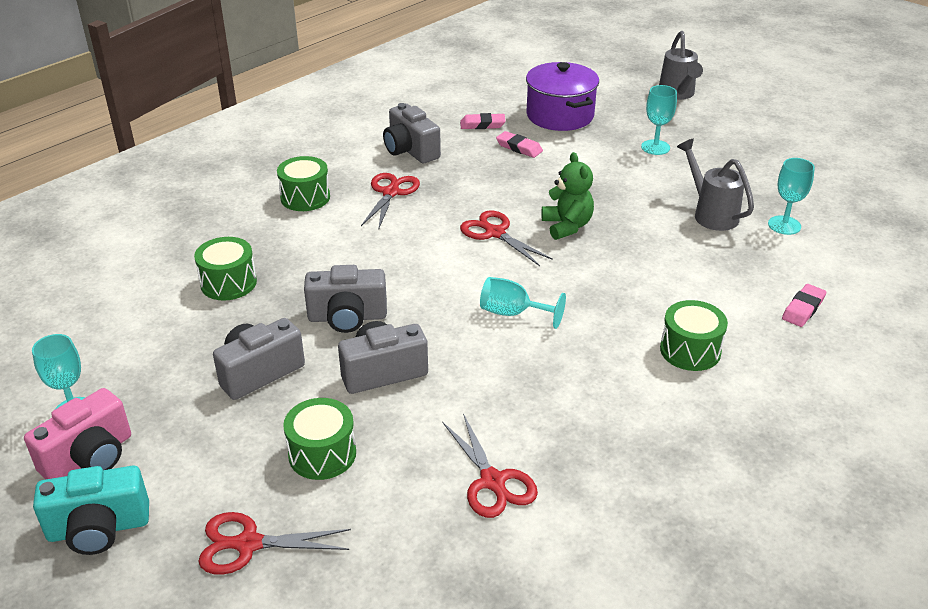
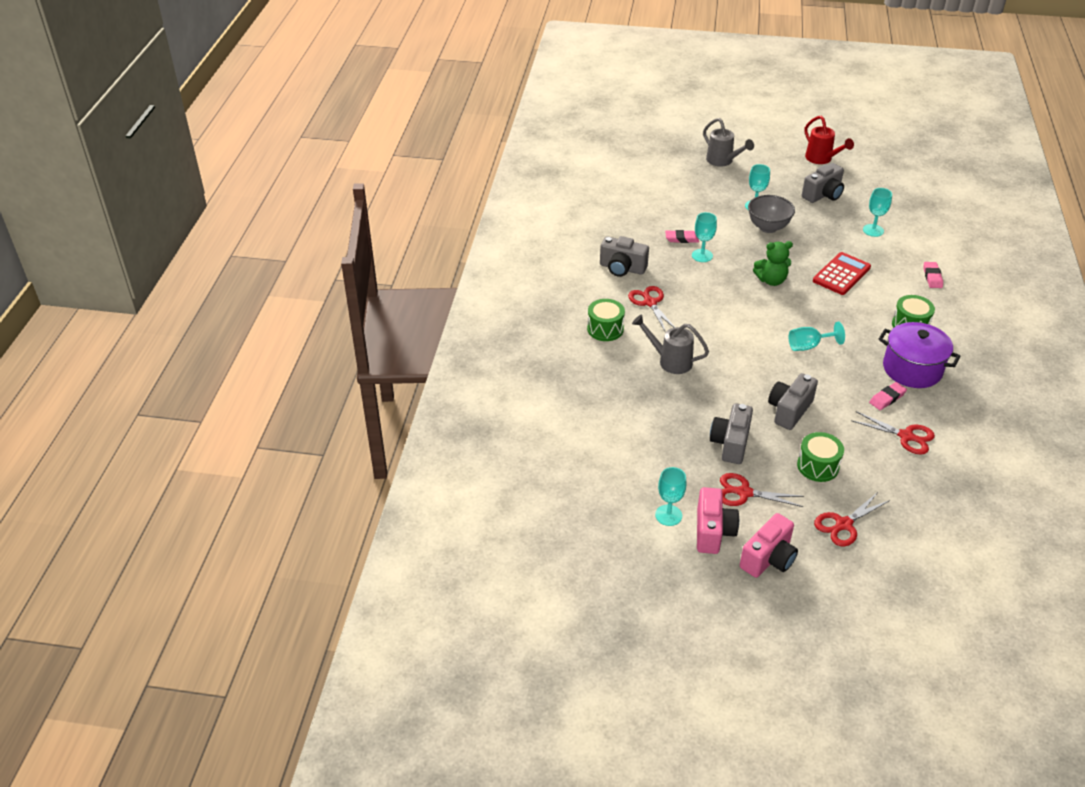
camera: 35 degrees left, 5 degrees up
(99, 528) = (768, 559): turquoise camera -> pink camera
(228, 283) = (640, 403): green drum -> none
(347, 317) = (732, 390): grey camera -> grey camera (823, 195)
(482, 125) = (640, 231): pink eraser -> pink eraser (887, 398)
(495, 233) = (740, 302): red scissors -> red scissors (744, 493)
(518, 171) = (702, 255): none -> turquoise goblet
(560, 115) = (676, 205): purple pot -> purple pot (912, 369)
(567, 226) = (771, 280): green teddy bear -> green teddy bear turned 135 degrees clockwise
(642, 173) = (768, 227): none -> grey bowl
(671, 255) = (841, 274): none -> red calculator
(711, 214) = (832, 239): grey watering can -> grey watering can (670, 361)
(813, 131) = (821, 159): none -> red watering can

